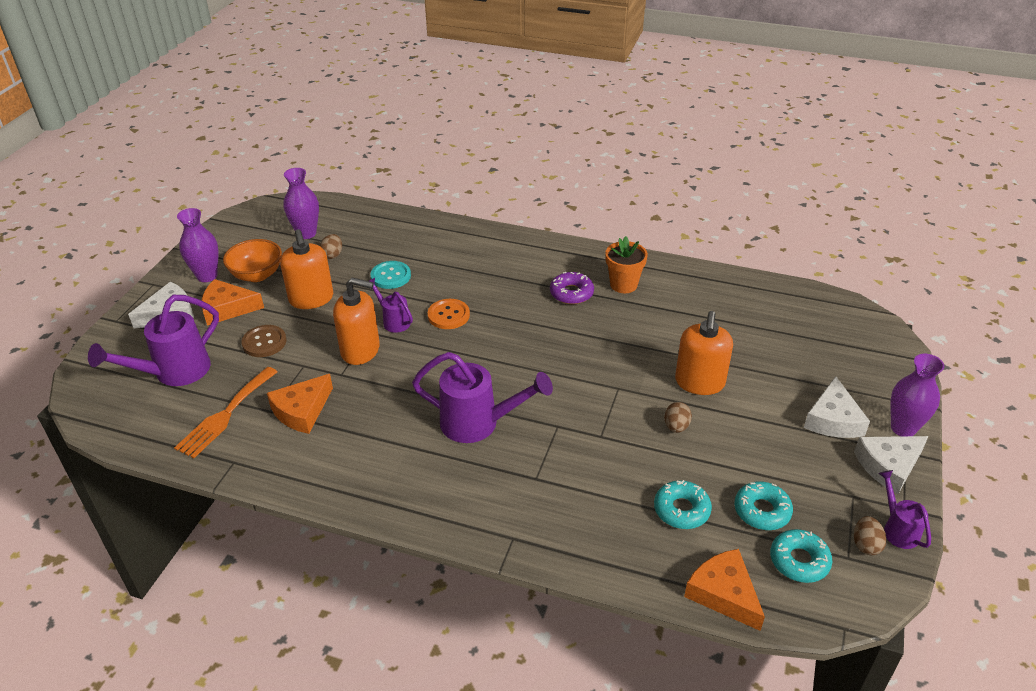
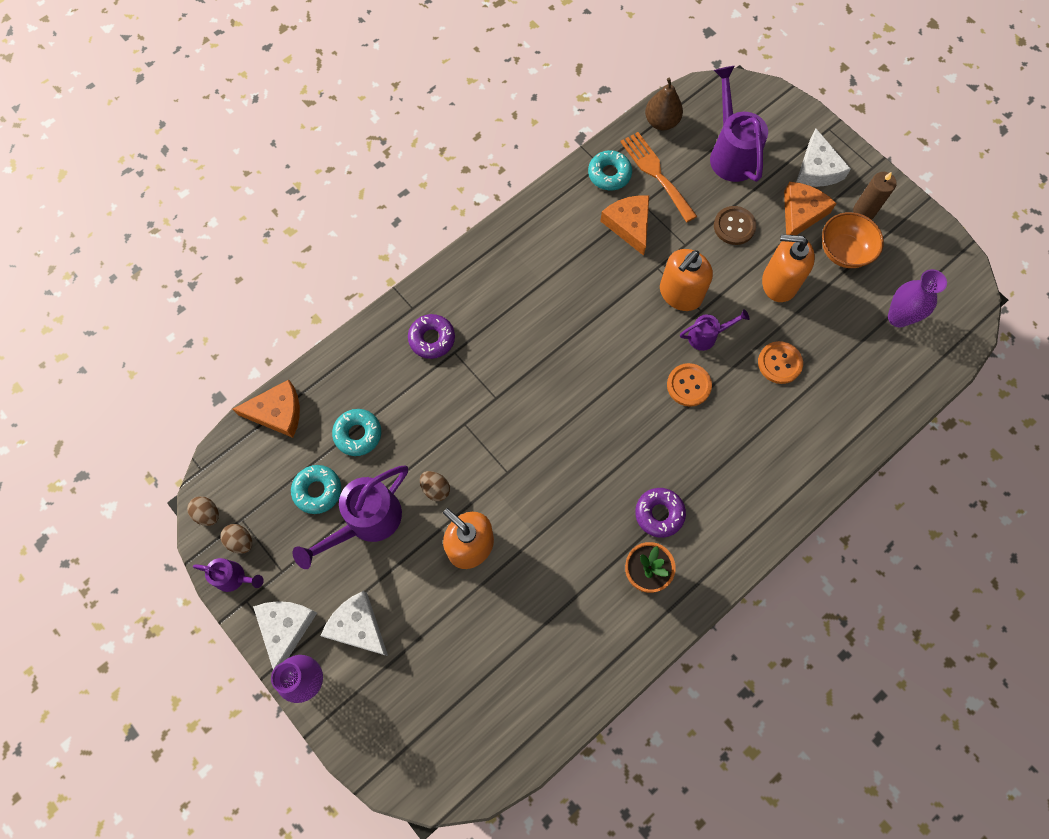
camera: 120 degrees right, 30 degrees up
(151, 436) = (661, 122): none -> brown pear
(207, 276) = (864, 211): purple vase -> brown candle
(332, 255) = (845, 326): brown egg -> brown egg (208, 514)
(391, 276) = (779, 363): turquoise button -> orange button
(478, 423) = (536, 341): purple watering can -> purple watering can (366, 521)
(535, 503) = (432, 339): none -> purple donut
(799, 561) = (263, 482): turquoise donut -> turquoise donut (609, 174)

